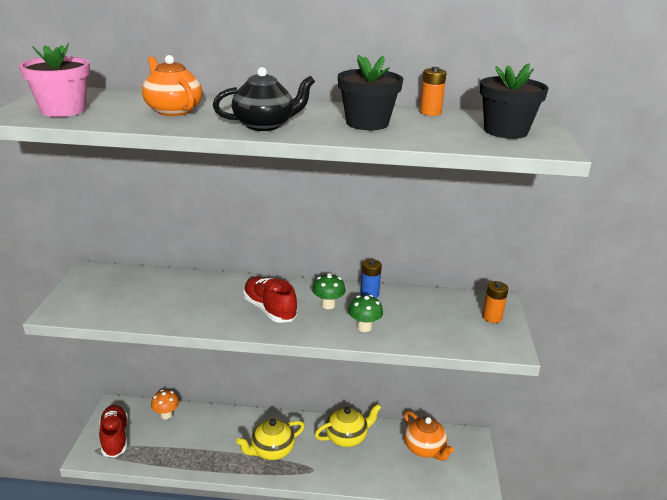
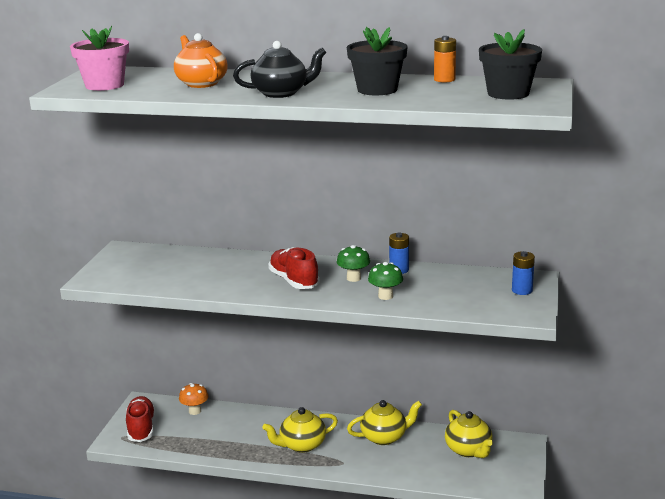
camera: 10 degrees right, 5 degrees down
(424, 448) = (468, 450): orange teapot -> yellow teapot
(492, 317) = (522, 290): orange battery -> blue battery

